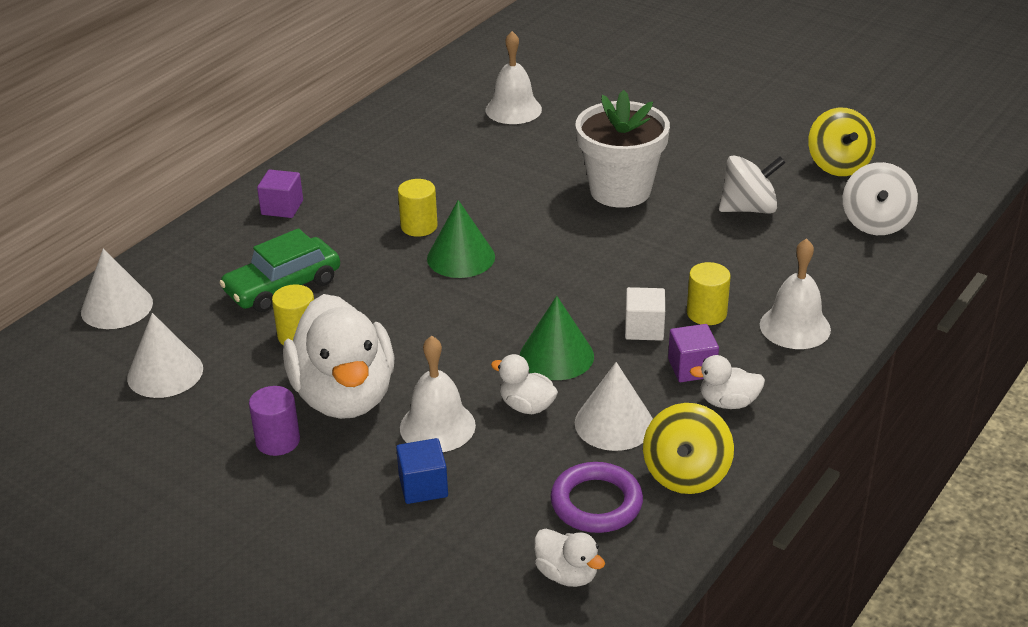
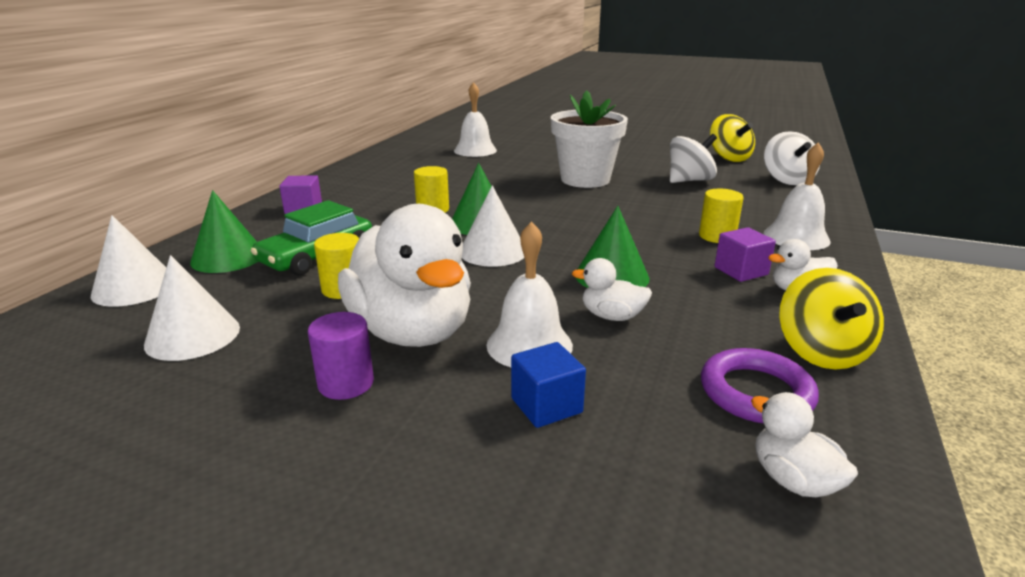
camera: 15 degrees left, 10 degrees down
(199, 276) = (228, 257): none -> green cone
(567, 574) = (793, 480): white duck -> white duck turned 150 degrees counterclockwise
(614, 423) = (709, 319): white cone -> white cone (493, 251)
(644, 328) = (674, 250): white cube -> none

